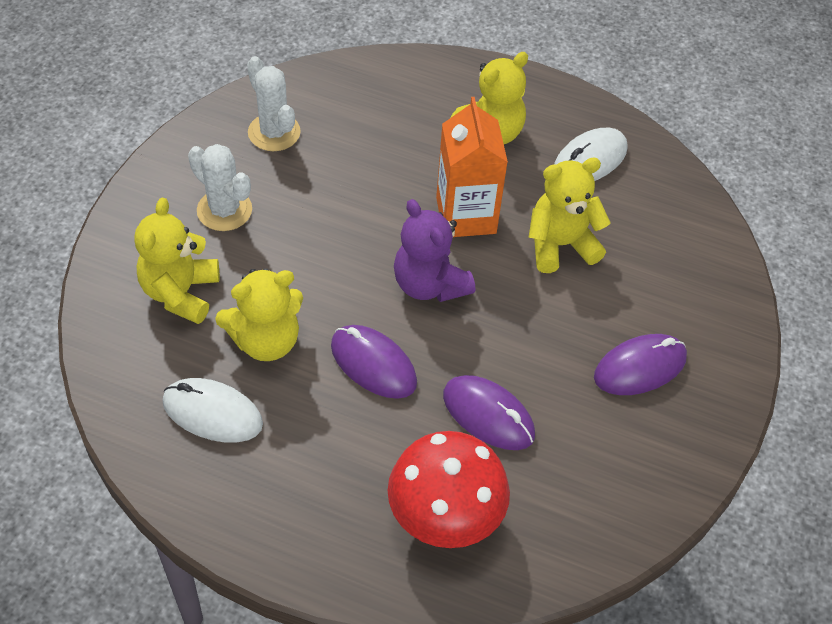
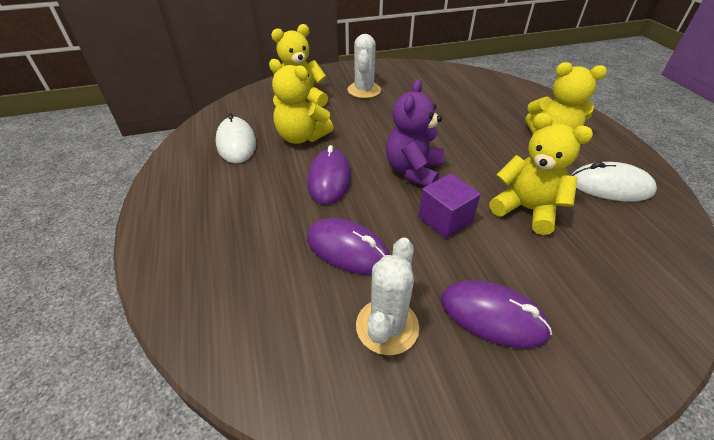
camera: 55 degrees right, 10 degrees down
(274, 132) = (428, 81): white cactus -> white cactus (387, 326)
(445, 517) = (240, 273): red mushroom -> none
(466, 215) = (481, 159): orange carton -> none
(488, 415) = (347, 249): purple mouse -> purple mouse turned 60 degrees counterclockwise
(518, 314) = (445, 219): none -> purple cube

